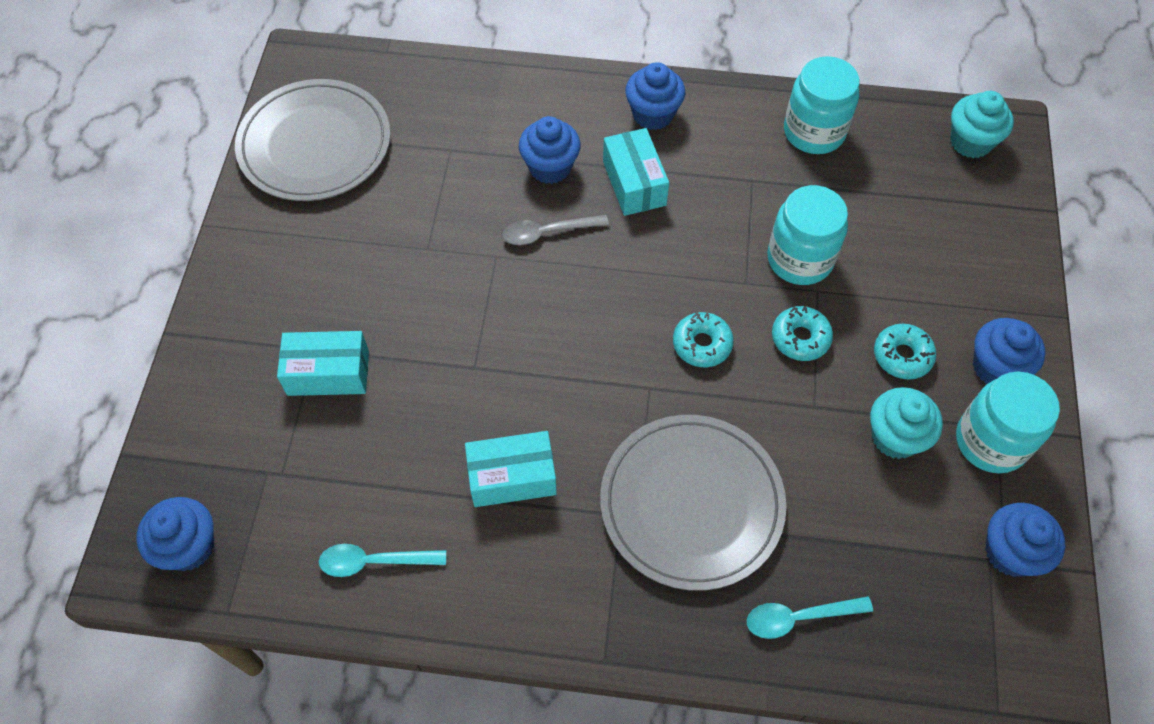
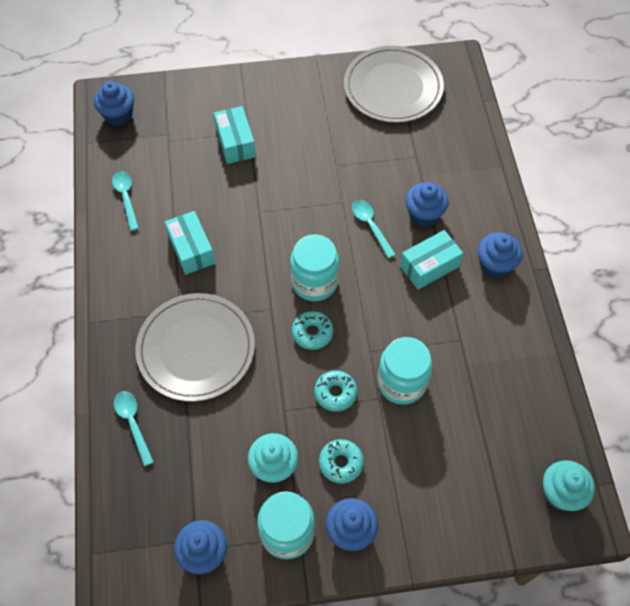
camera: 75 degrees right, 0 degrees up
(547, 232) = (370, 225): grey spoon -> turquoise spoon
(814, 132) = (523, 374): turquoise jar -> turquoise jar (314, 282)

